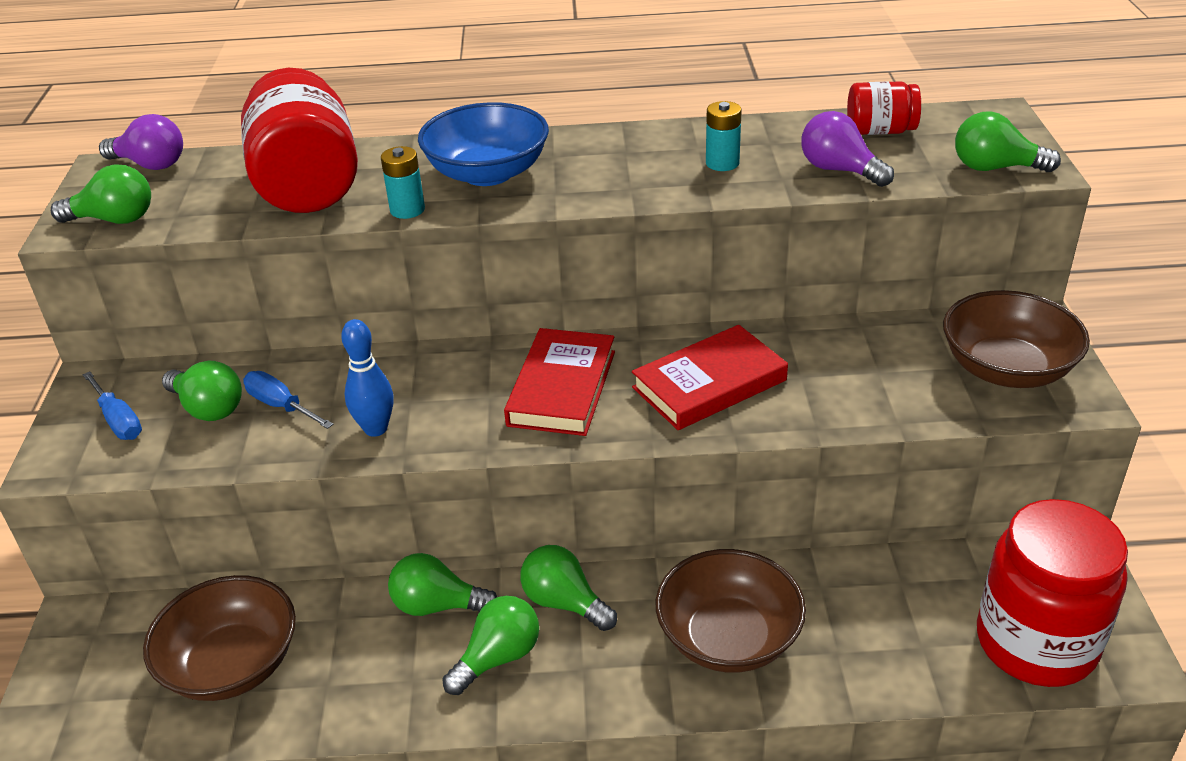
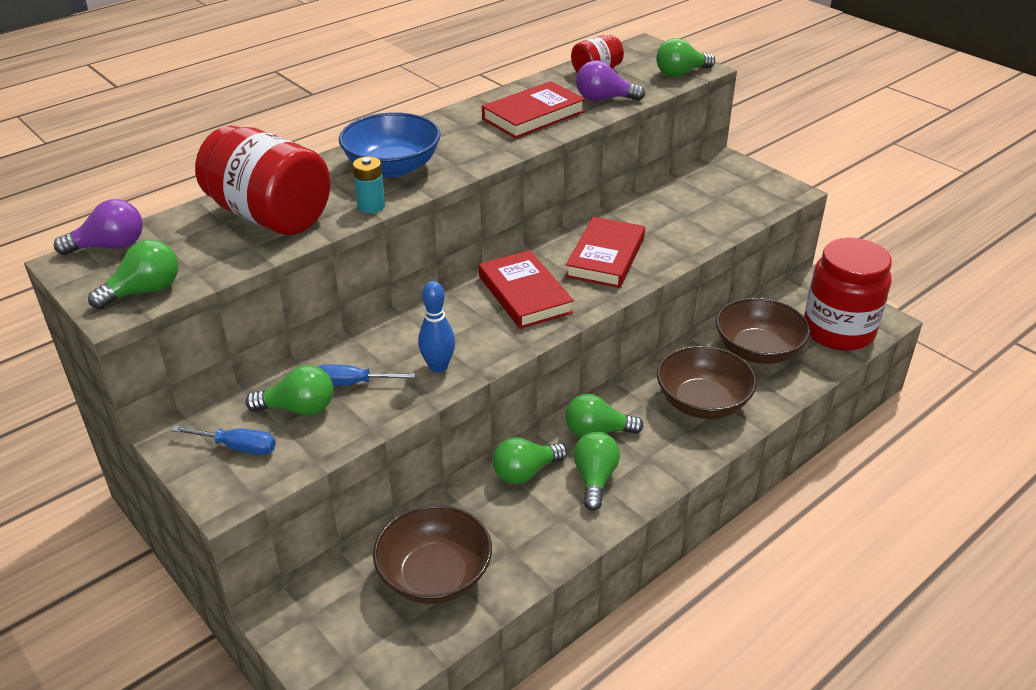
camera: 40 degrees left, 0 degrees up
(722, 163) = (533, 115): turquoise battery -> red book
(1006, 369) = (741, 189): brown bowl -> brown bowl (758, 350)

